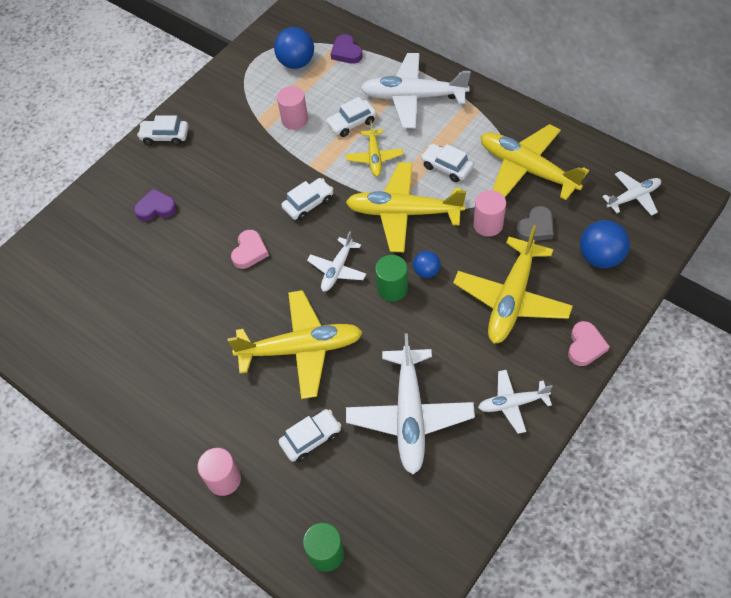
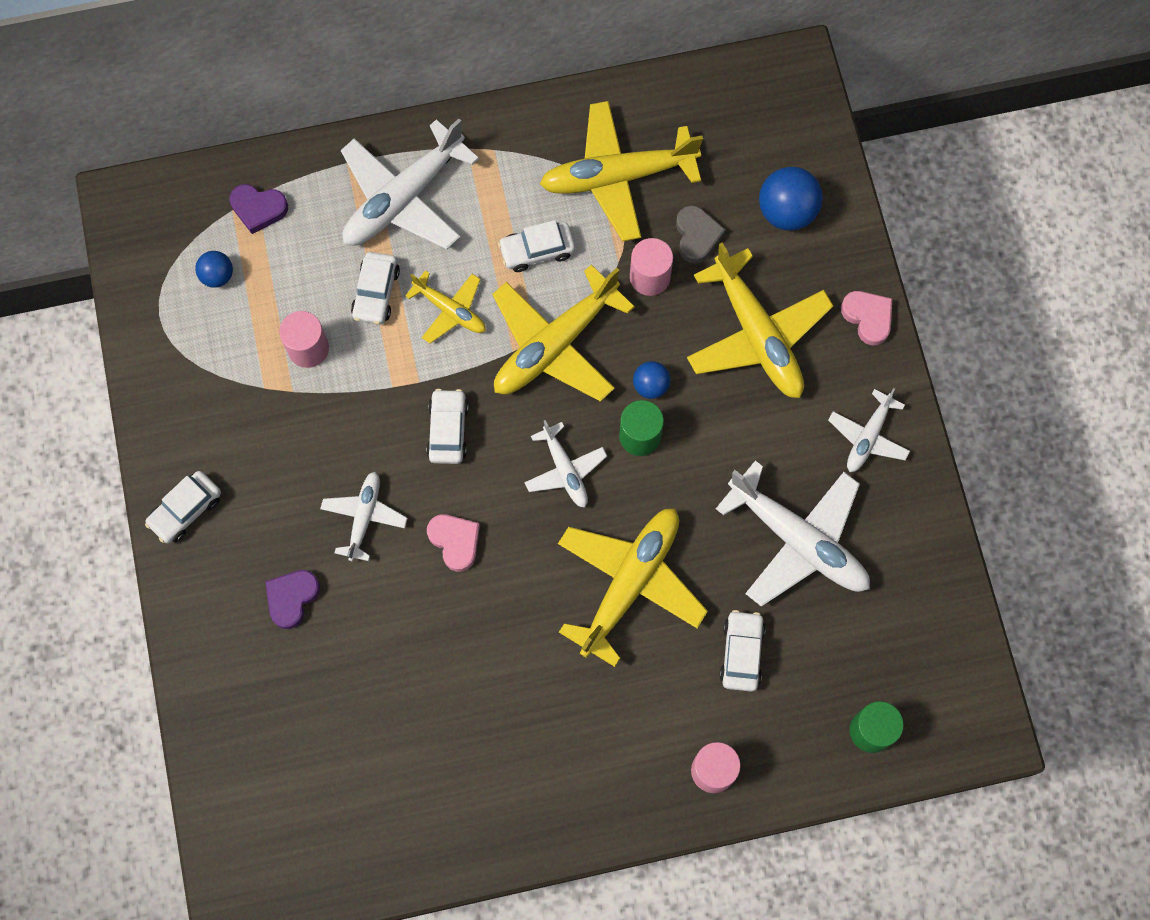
camera: 55 degrees left, 15 degrees up
(296, 63) = (217, 276): blue ball -> blue ball, size x0.58
(633, 197) = (748, 114): white plane -> white plane (364, 517)

